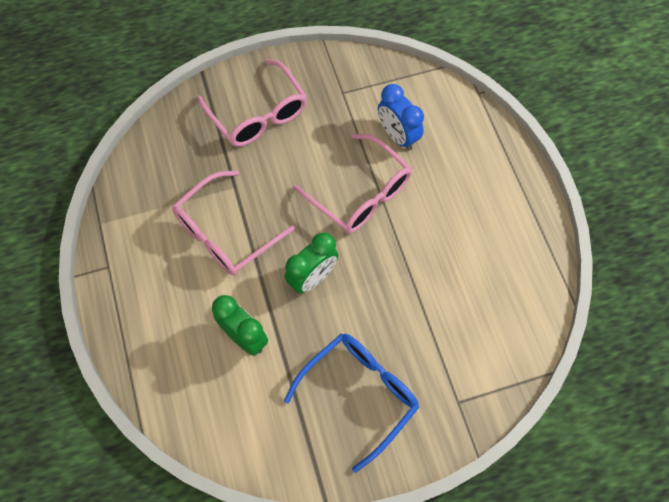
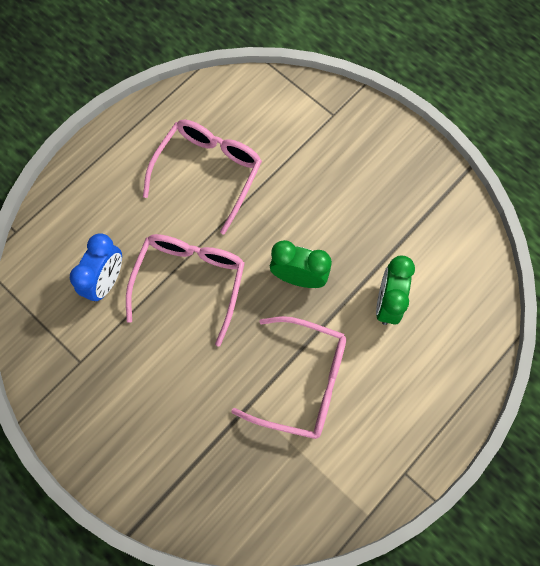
camera: 120 degrees left, 5 degrees up
(257, 114) = (151, 435): pink glasses -> pink glasses (208, 173)
(359, 395) = (375, 186): blue glasses -> none

